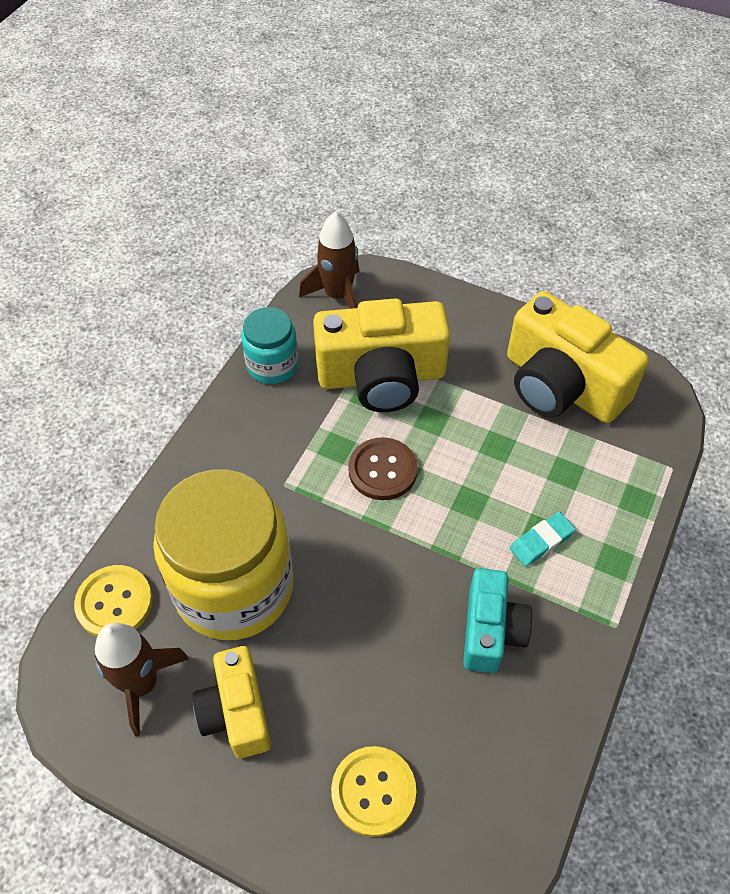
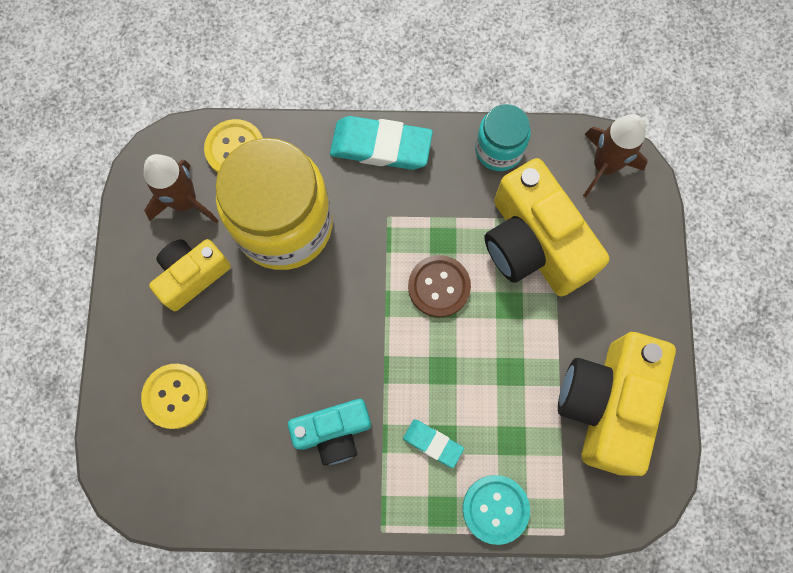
camera: 65 degrees right, 20 degrees up
(204, 460) = (381, 146): none -> turquoise eraser
(628, 513) = (495, 509): none -> turquoise button

